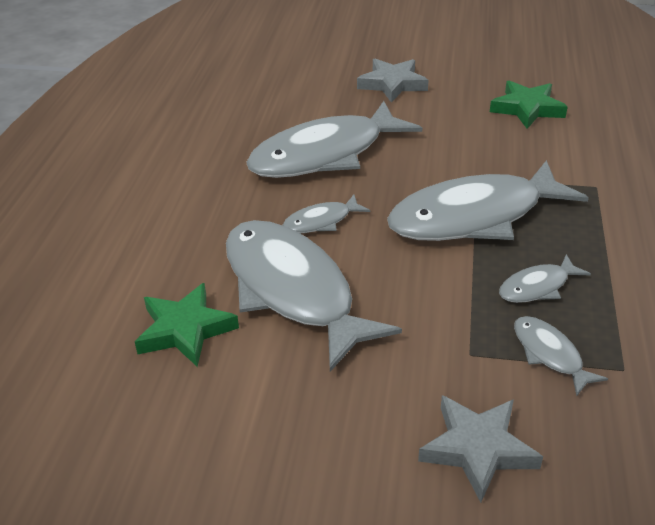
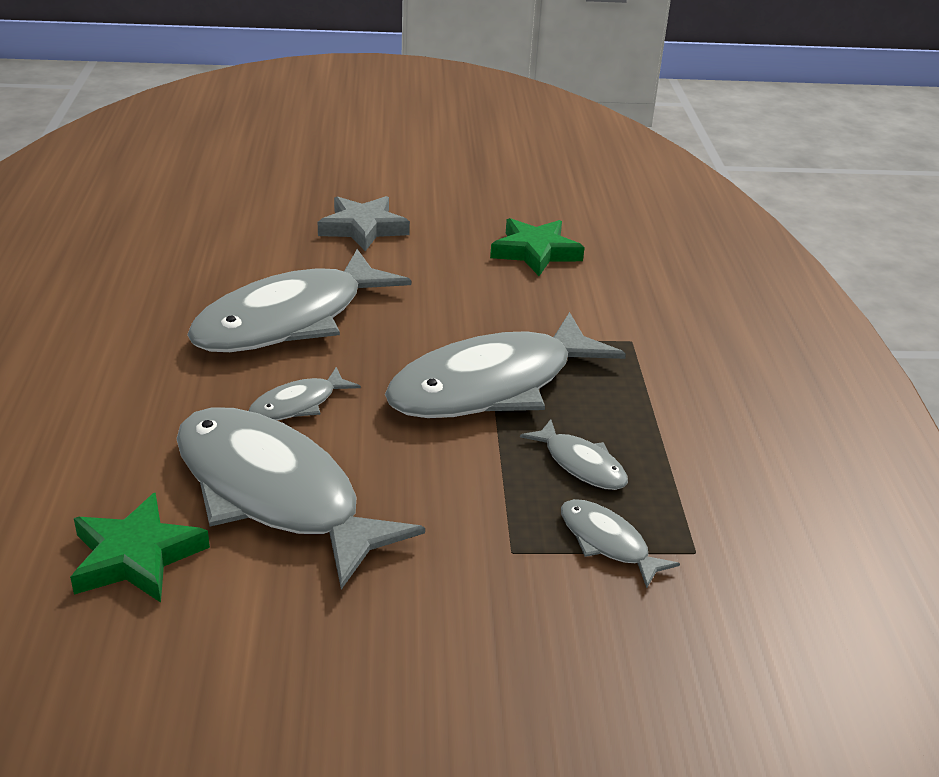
camera: 15 degrees left, 5 degrees down
(477, 449) = (539, 664): grey star -> none
(537, 287) = (581, 464): grey fish -> grey fish turned 90 degrees counterclockwise

